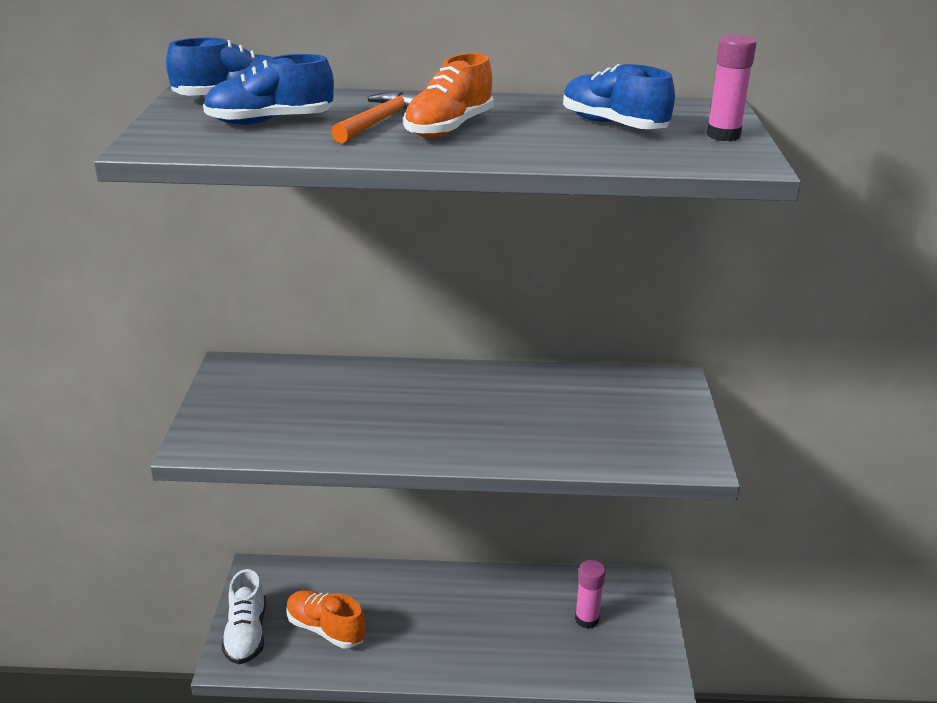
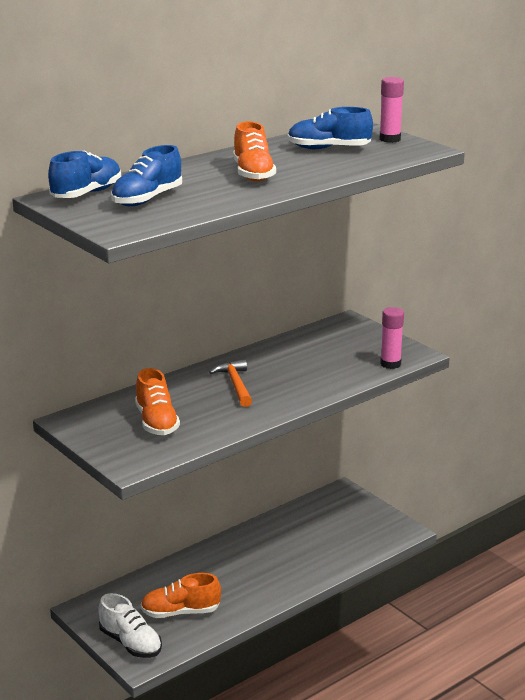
camera: 40 degrees left, 5 degrees down
(296, 408) = (156, 422): none -> orange shoe
(380, 121) = (207, 181): orange hammer -> orange hammer (235, 384)
(587, 619) = (331, 524): pink glue stick -> pink glue stick (390, 364)

